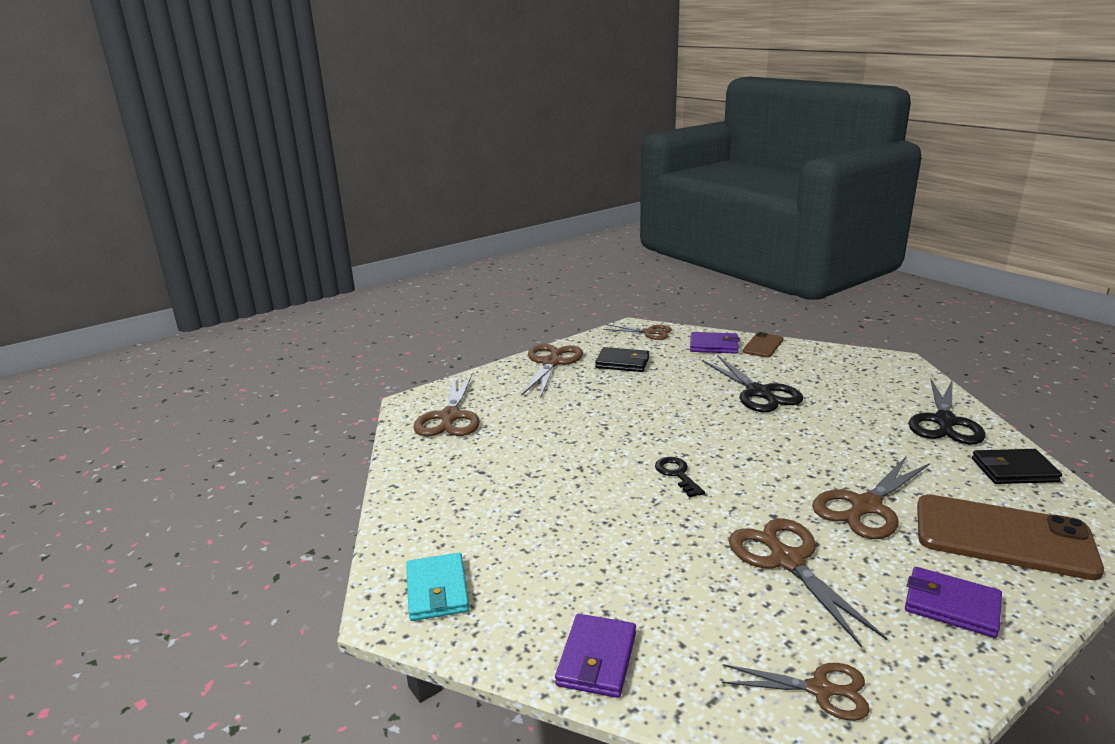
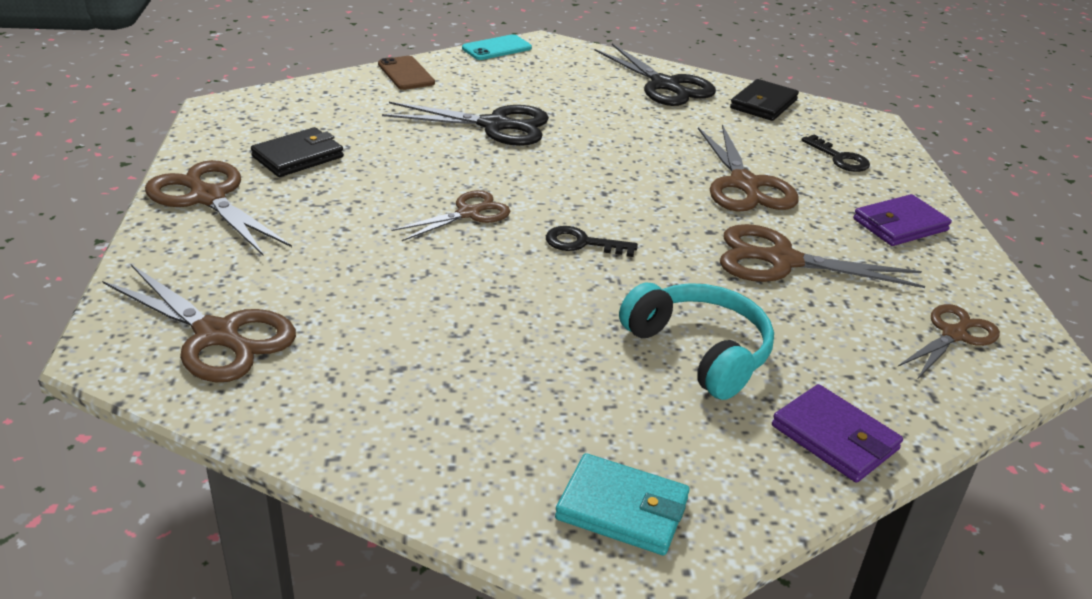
camera: 60 degrees left, 10 degrees up
(621, 563) = (699, 351): none -> turquoise headphones
(649, 332) = (255, 107): brown scissors -> brown scissors (468, 213)
(714, 346) = (359, 94): purple wallet -> none
(855, 352) = (497, 48): none -> turquoise phone
(1003, 537) = (839, 158): brown phone -> black key

